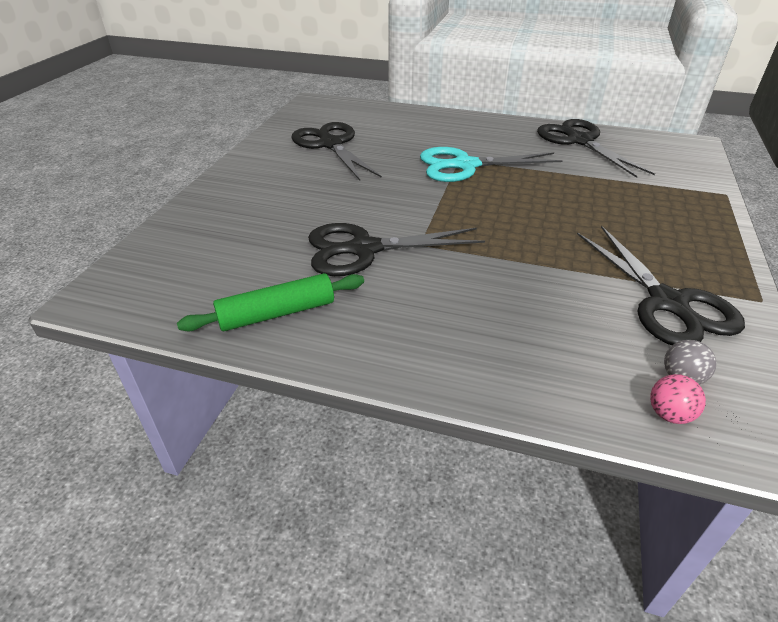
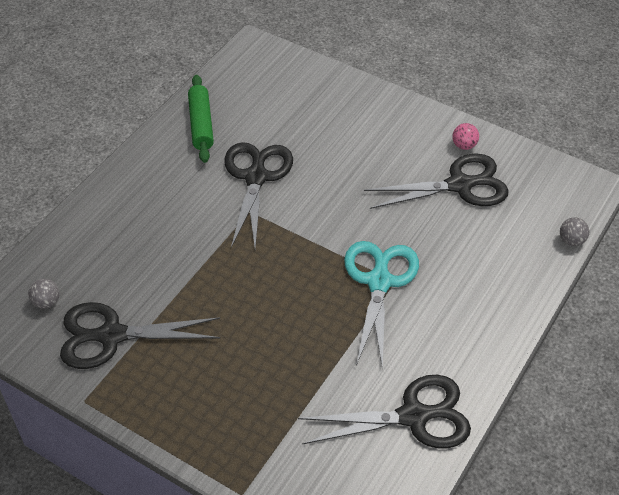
camera: 105 degrees right, 10 degrees up
(373, 105) = (571, 241): none -> grey ball
(669, 414) = (27, 280): pink ball -> pink ball (464, 145)

